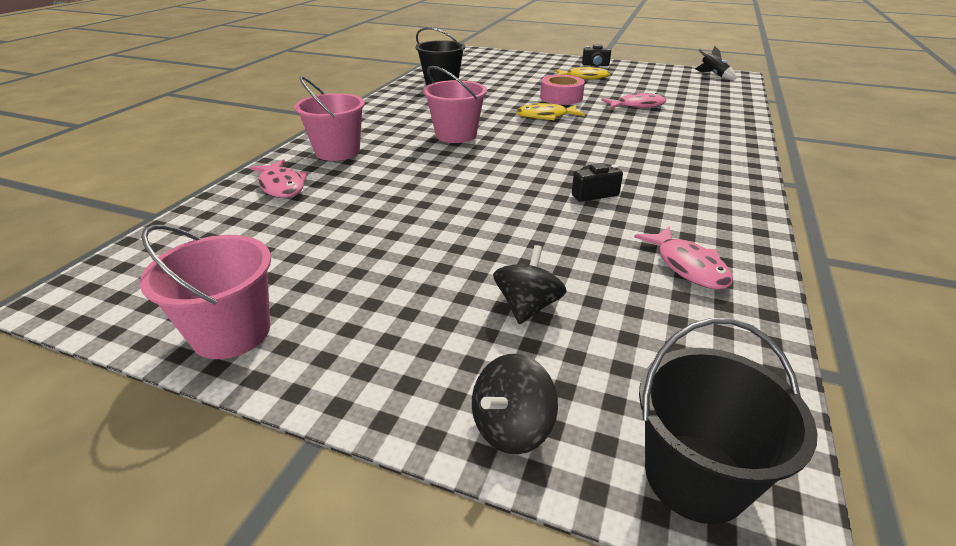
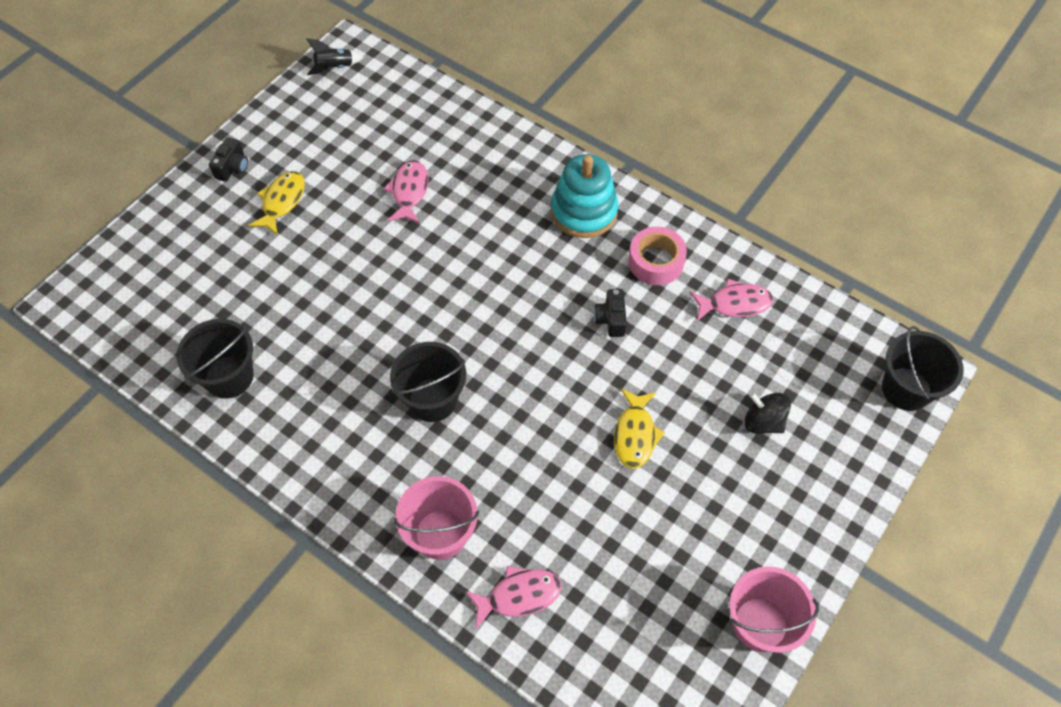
camera: 75 degrees left, 25 degrees up
(456, 135) = (432, 400): pink bucket -> black bucket
(511, 427) = (867, 462): black spinning top -> none
(546, 116) = (409, 293): yellow fish -> yellow fish (635, 434)
(561, 97) = (349, 254): pink tape -> pink tape (656, 262)
(704, 167) = (584, 211): none -> turquoise stacking toy

